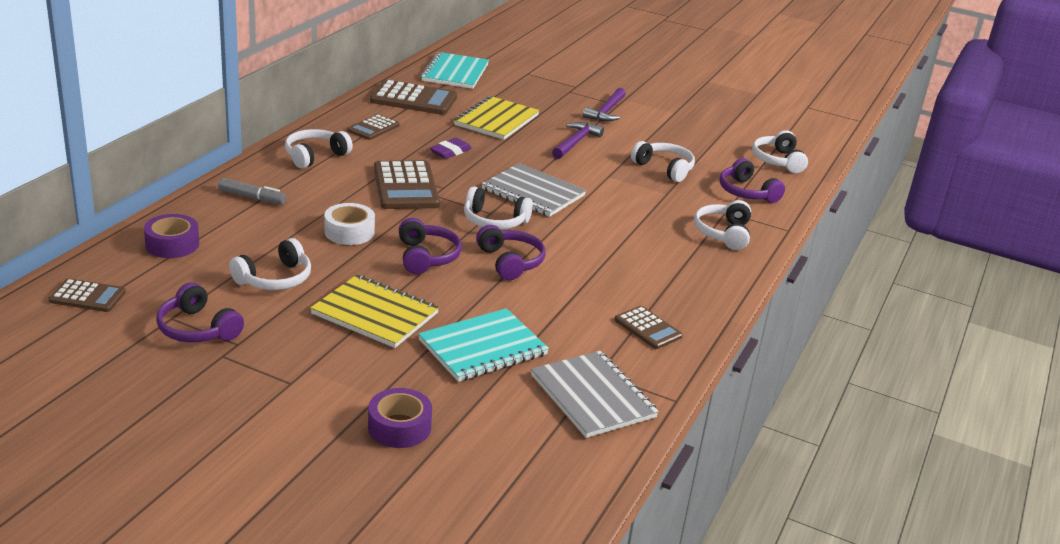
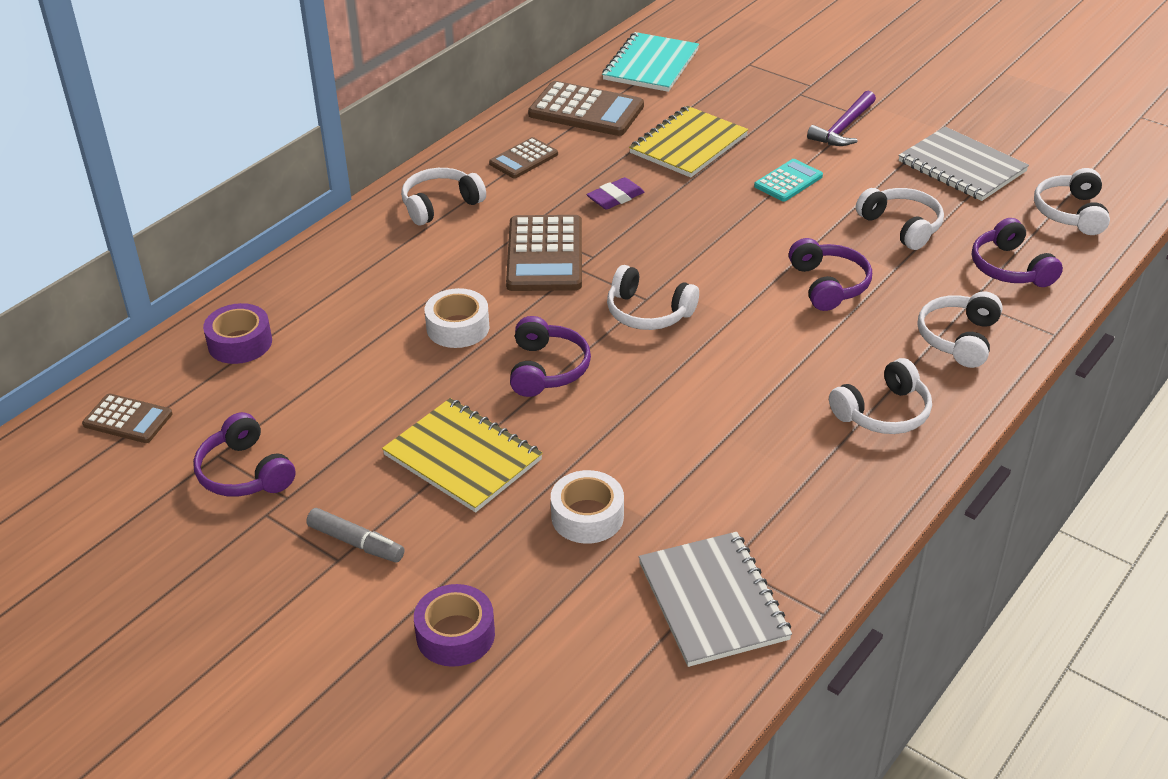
camera: 15 degrees right, 10 degrees up
(252, 198) = (349, 271): grey marker -> grey marker (356, 543)
(275, 279) = (351, 399): white headphones -> white headphones (883, 413)
(483, 347) = (587, 516): turquoise notebook -> white tape
(510, 262) = (654, 379): purple headphones -> purple headphones (829, 285)
(533, 192) = (710, 266): grey notebook -> grey notebook (962, 167)
(576, 142) = (788, 181): purple hammer -> turquoise calculator
(648, 328) = (813, 494): brown calculator -> none

